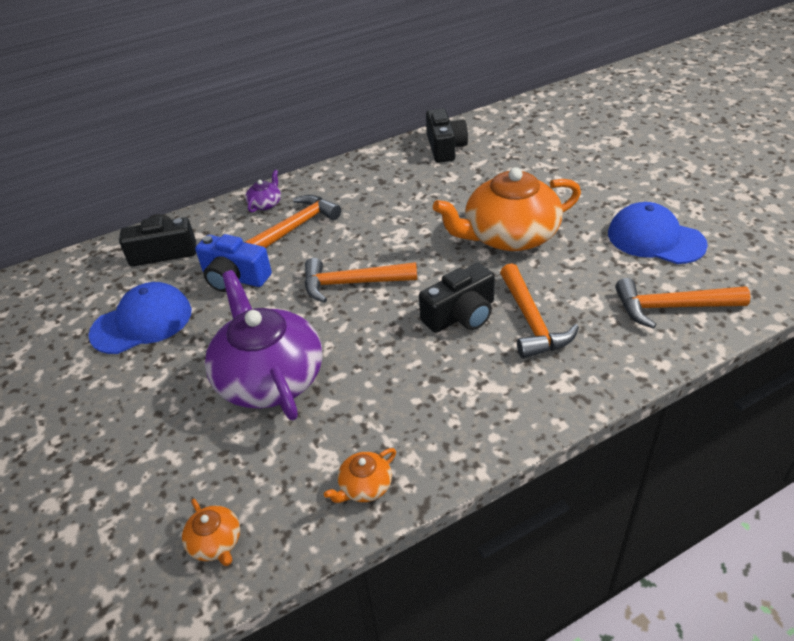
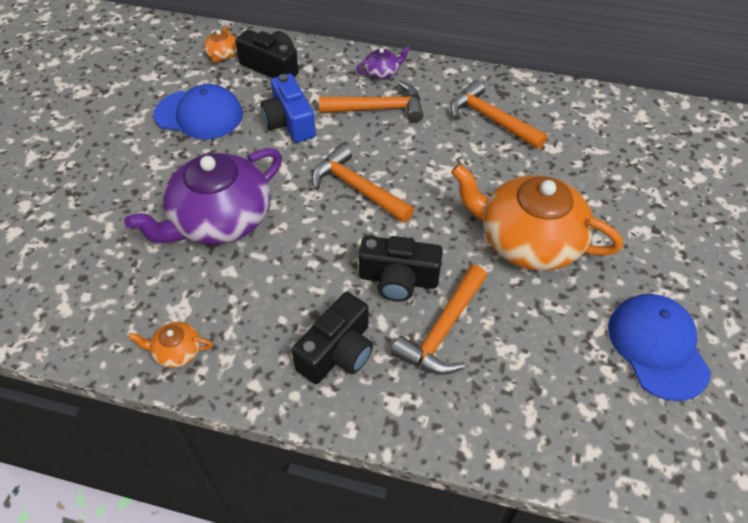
camera: 40 degrees right, 10 degrees up
(216, 542) = (64, 308): orange teapot -> orange teapot (222, 55)
(269, 377) = (219, 219): purple teapot -> purple teapot turned 150 degrees counterclockwise
(445, 147) = (587, 114): black camera -> black camera (337, 352)
(672, 307) = (577, 421): orange hammer -> orange hammer (491, 119)

